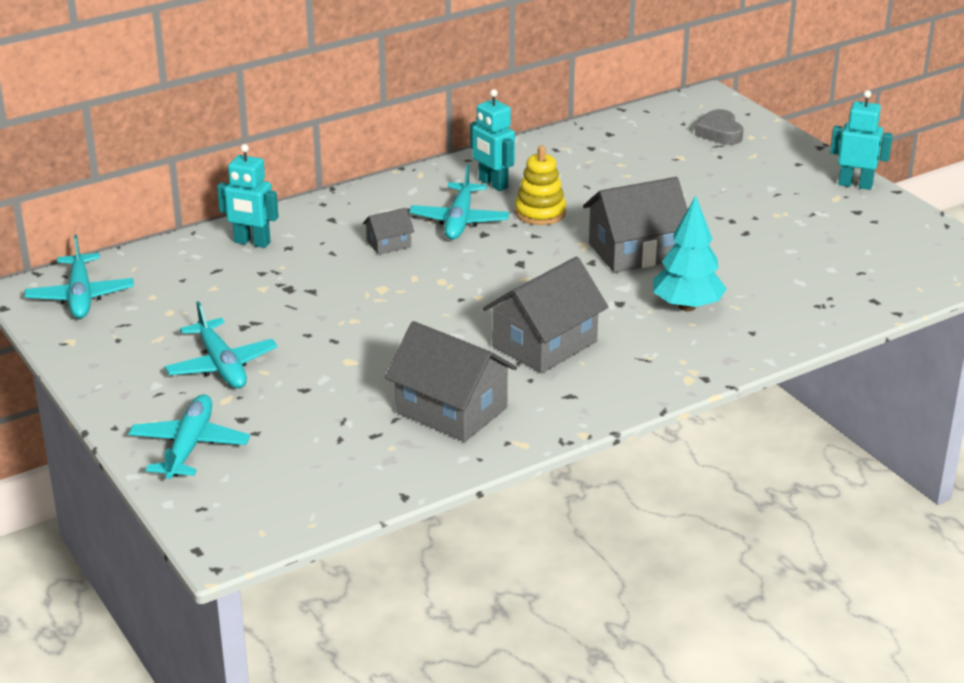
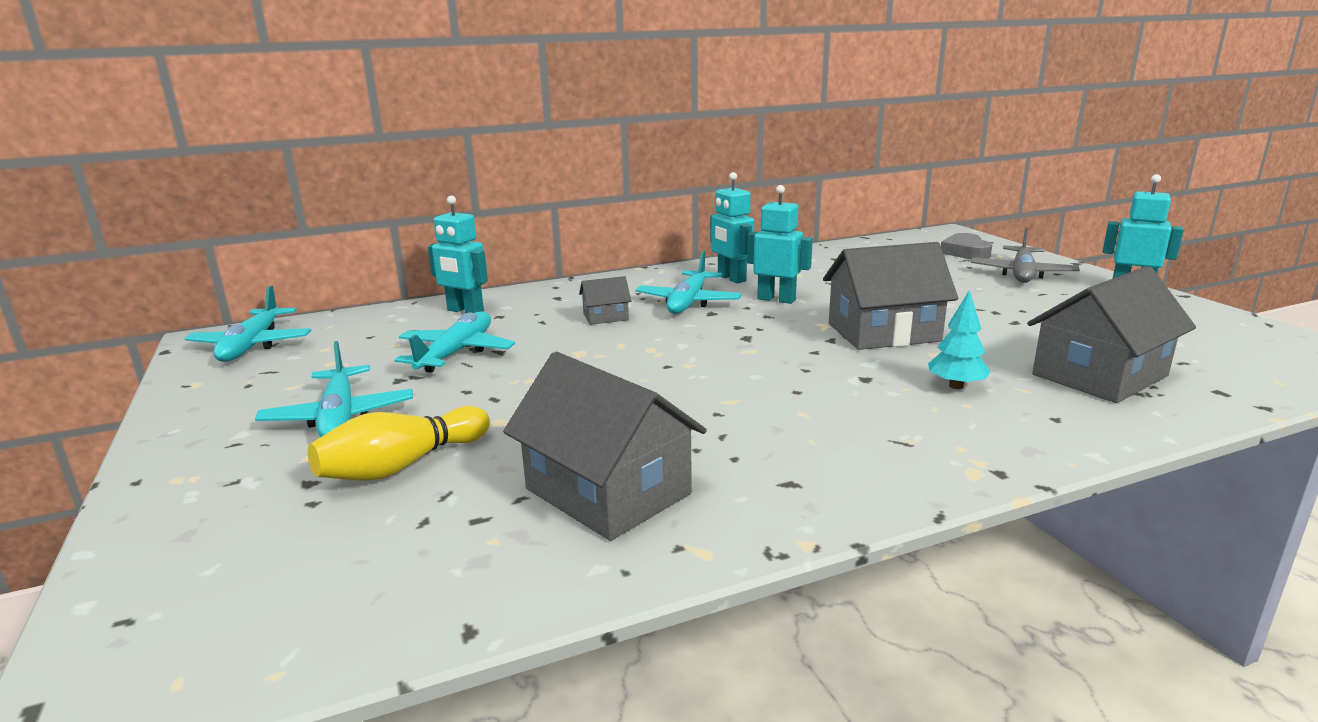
camera: 10 degrees right, 10 degrees down
(189, 447) = (204, 516): turquoise plane -> turquoise plane (456, 353)
(299, 402) = (402, 465): none -> yellow bowling pin
(540, 213) = (776, 299): yellow stacking toy -> turquoise robot
(544, 344) = (762, 417): grey house -> grey house (1099, 375)
(687, 306) = (956, 386): turquoise tree -> turquoise tree, size x0.61
(766, 166) = (1022, 274): none -> grey plane

